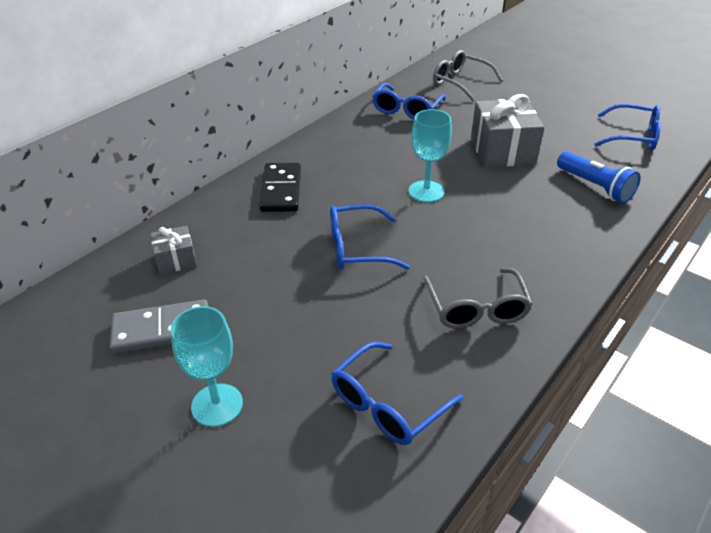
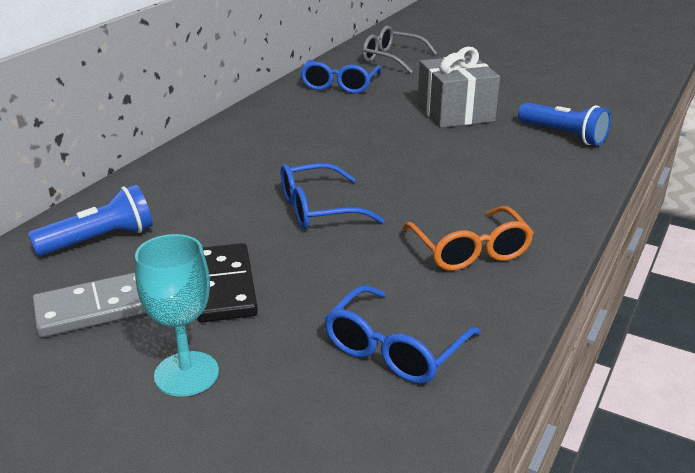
camera: 10 degrees left, 10 degrees down
(176, 260) = (100, 239): grey gift -> blue flashlight
(281, 190) = (214, 165): black domino -> black domino (224, 286)
(426, 191) = (382, 153): turquoise goblet -> none
(476, 308) = (469, 250): grey glasses -> orange glasses
(632, 136) = (588, 91): blue glasses -> none

